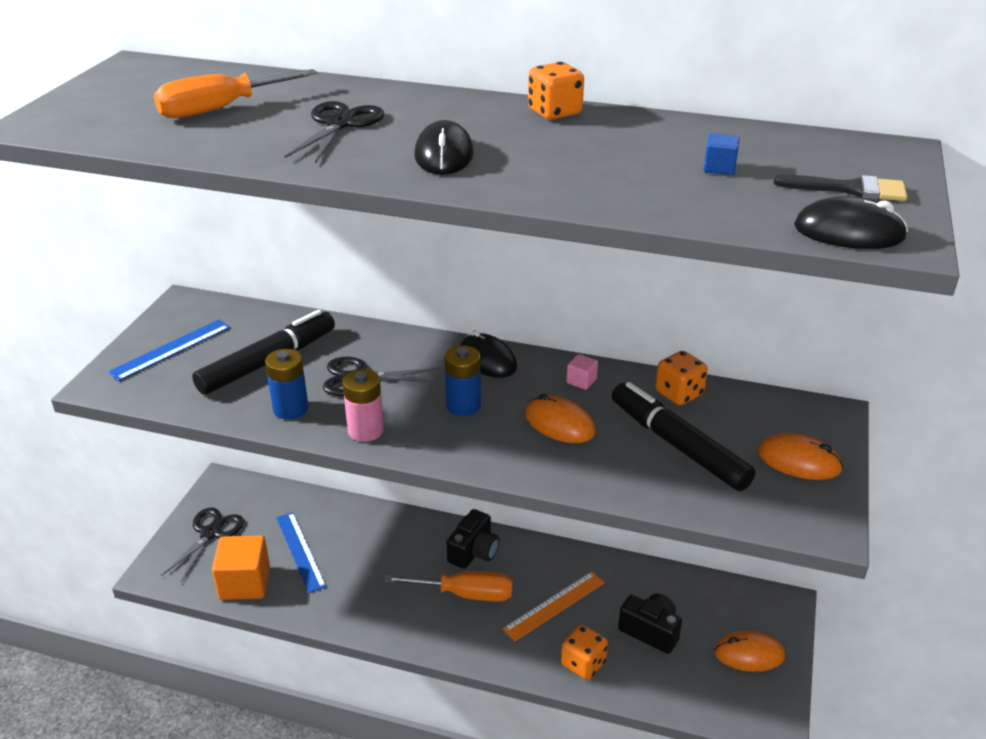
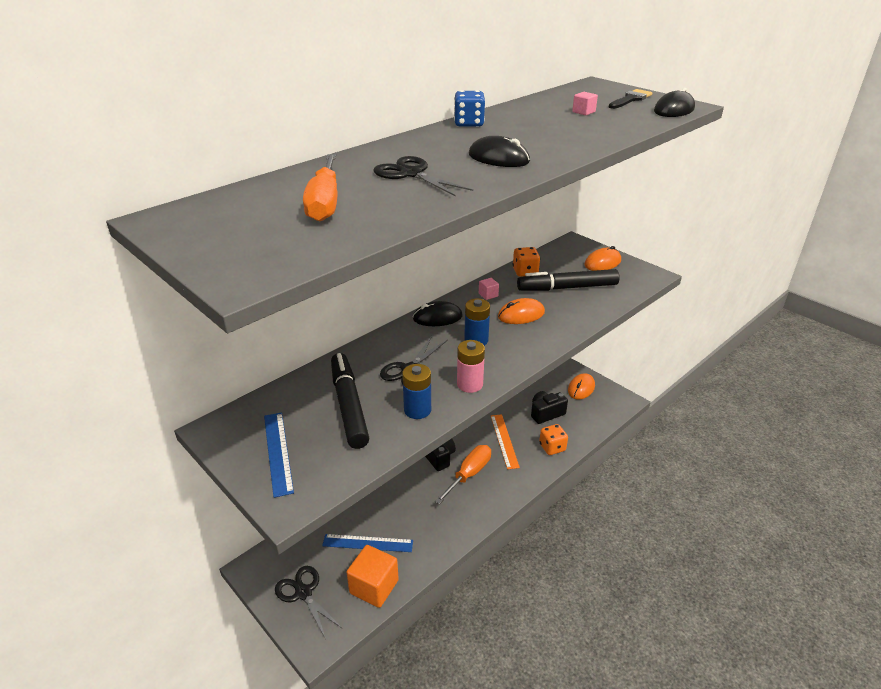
camera: 60 degrees left, 0 degrees up
(554, 112) = (469, 124): orange dice -> blue dice
(719, 168) = (583, 112): blue cube -> pink cube

